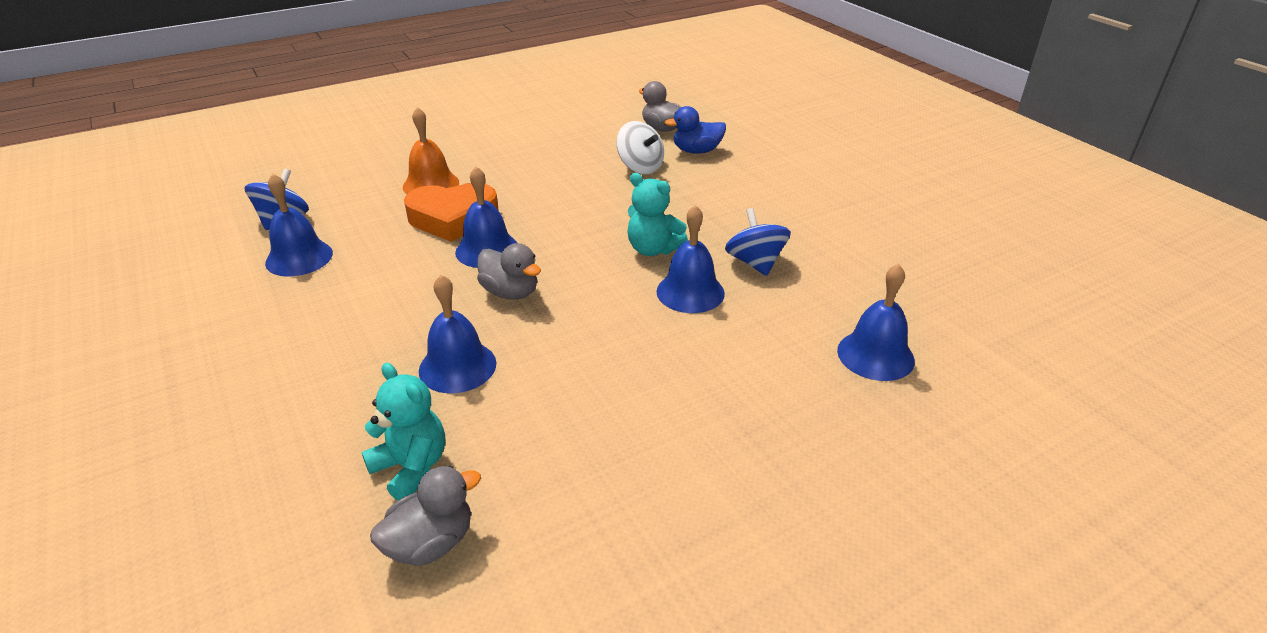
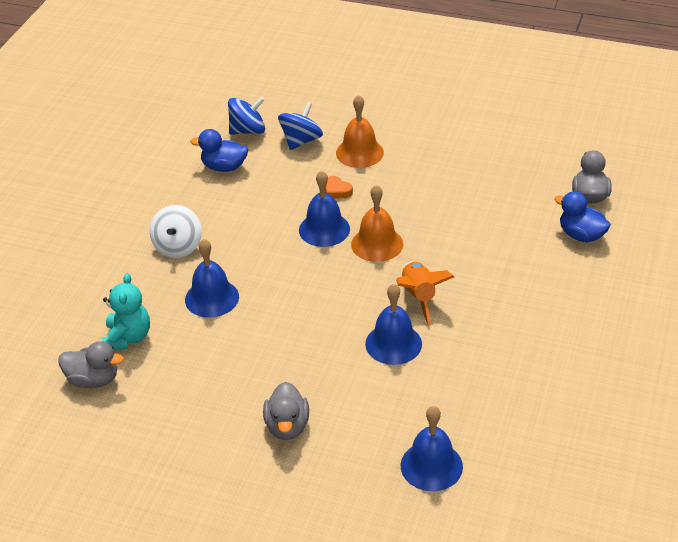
camera: 50 degrees right, 5 degrees up
(299, 258) = (224, 167): blue bell -> blue duck
(453, 218) = (337, 191): orange heart -> orange heart, size x0.42
(510, 292) = (296, 269): grey duck -> grey duck (287, 426)
(554, 234) = (377, 244): none -> orange bell
(640, 167) = (515, 223): white spinning top -> white spinning top (178, 246)
(653, 249) = (419, 297): turquoise teddy bear -> orange rocket
(755, 263) = (466, 353): blue spinning top -> blue spinning top (301, 141)

